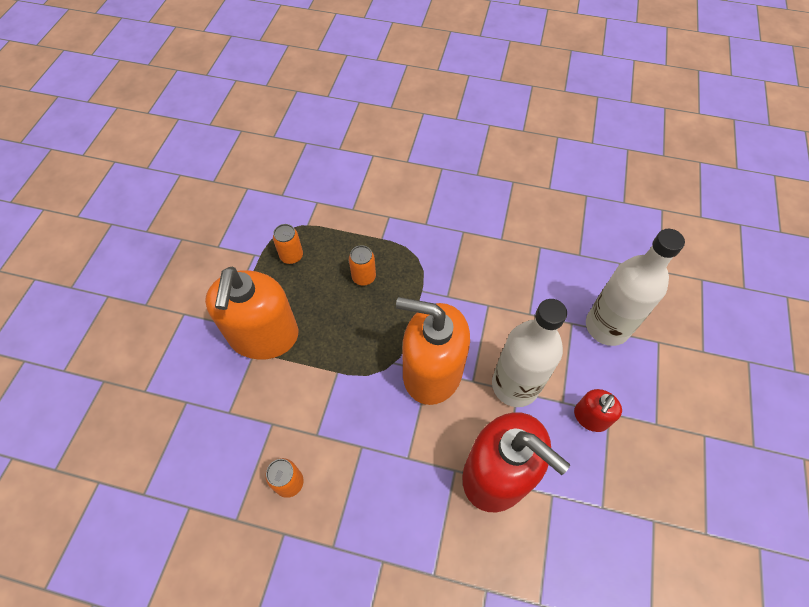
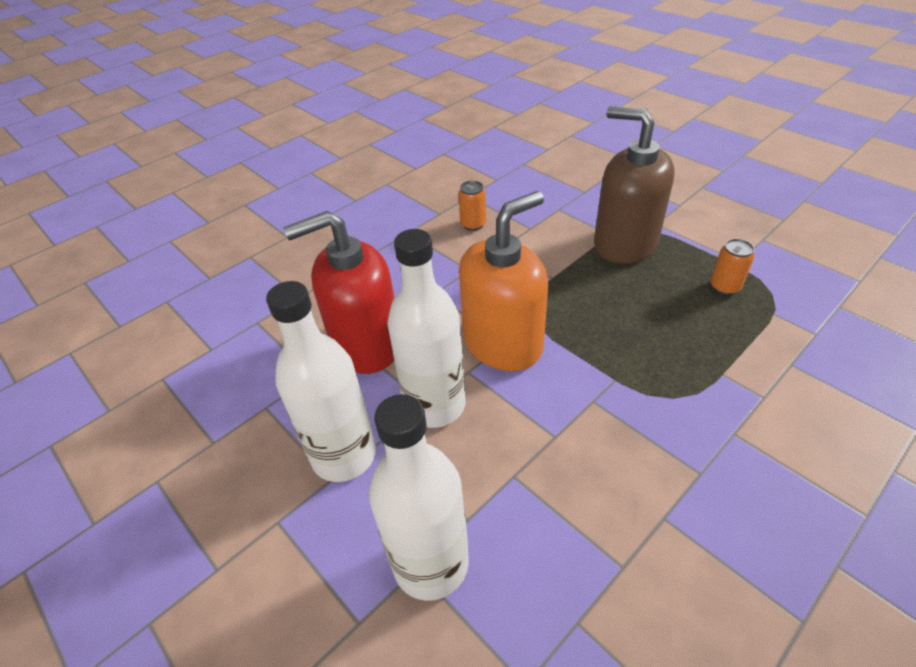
camera: 125 degrees right, 15 degrees down
(264, 336) = (624, 243): orange soap dispenser -> brown soap dispenser
(364, 277) = (663, 335): orange can -> none
(590, 417) = (344, 455): red soap dispenser -> white bottle

